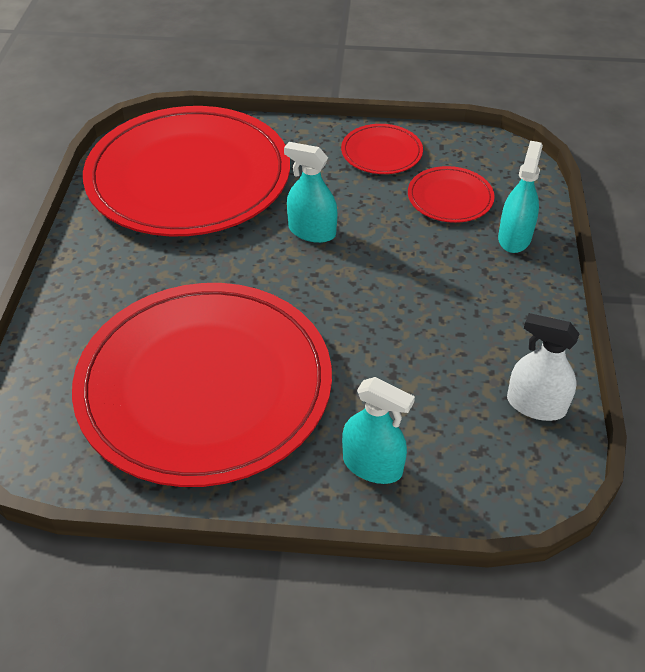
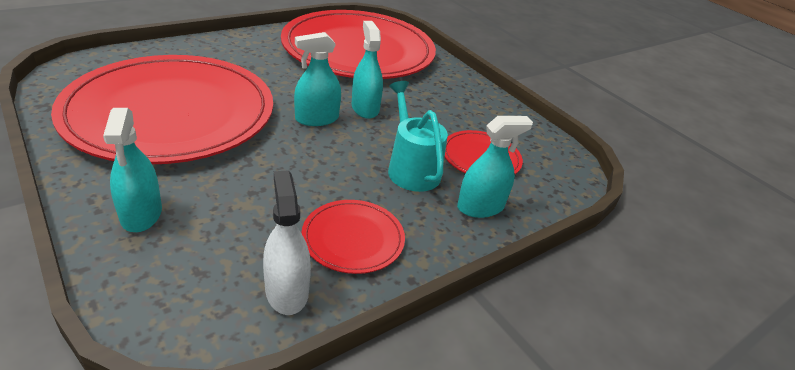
camera: 45 degrees right, 10 degrees down
(304, 276) = (317, 119): none -> turquoise spray bottle
(381, 152) = (484, 111): red plate -> red plate (353, 238)
(433, 251) = (411, 168): none -> turquoise watering can

